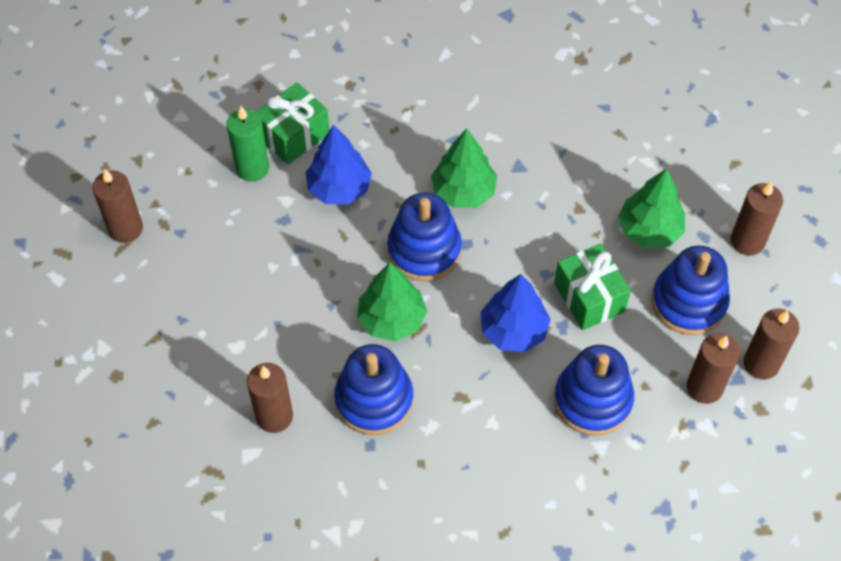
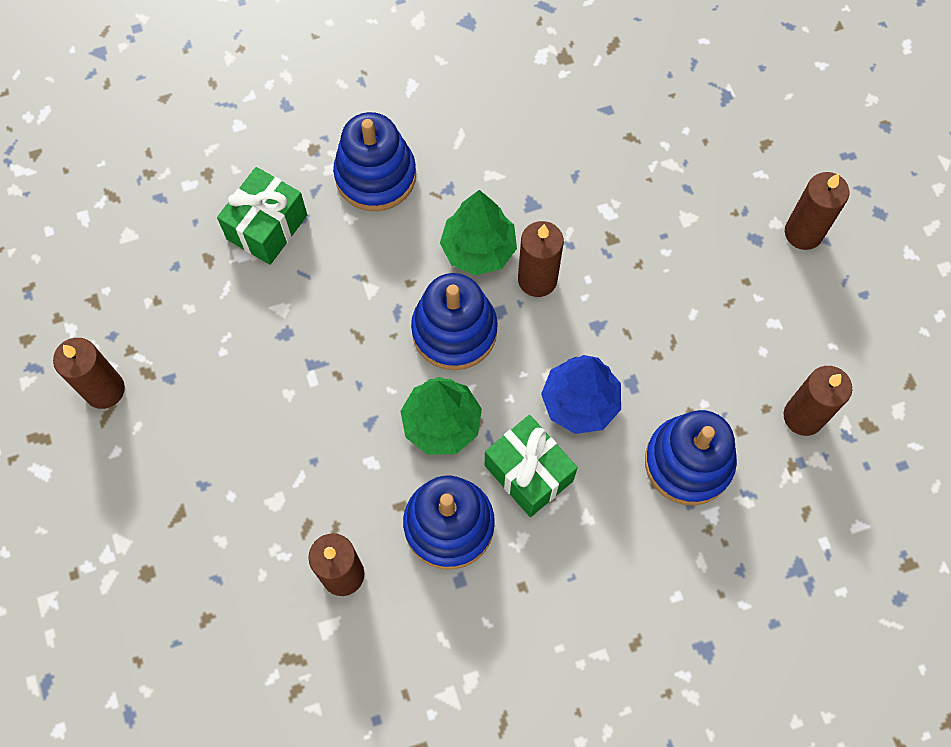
camera: 15 degrees left, 10 degrees up
(252, 168) = (230, 279): green candle -> none
(339, 188) = (337, 279): blue tree -> none
(589, 297) = (651, 342): green gift -> green gift (528, 473)
(649, 230) = (695, 246): green tree -> none
(688, 302) = (760, 320): blue stacking toy -> blue stacking toy (375, 176)
(761, 363) = (855, 373): brown candle -> brown candle (537, 279)

